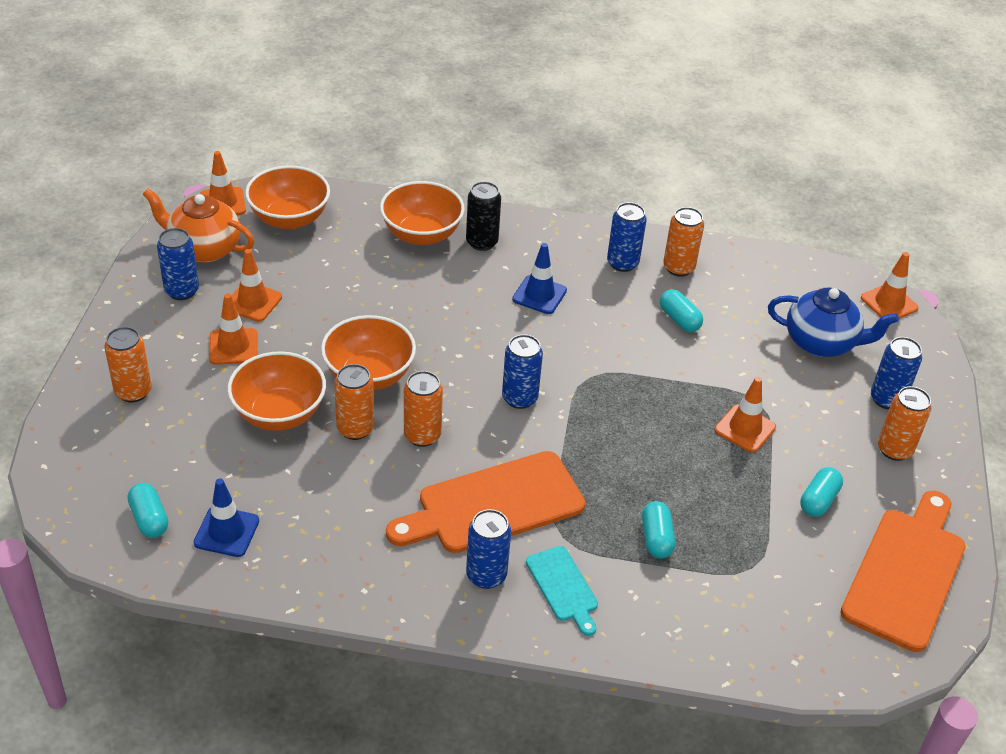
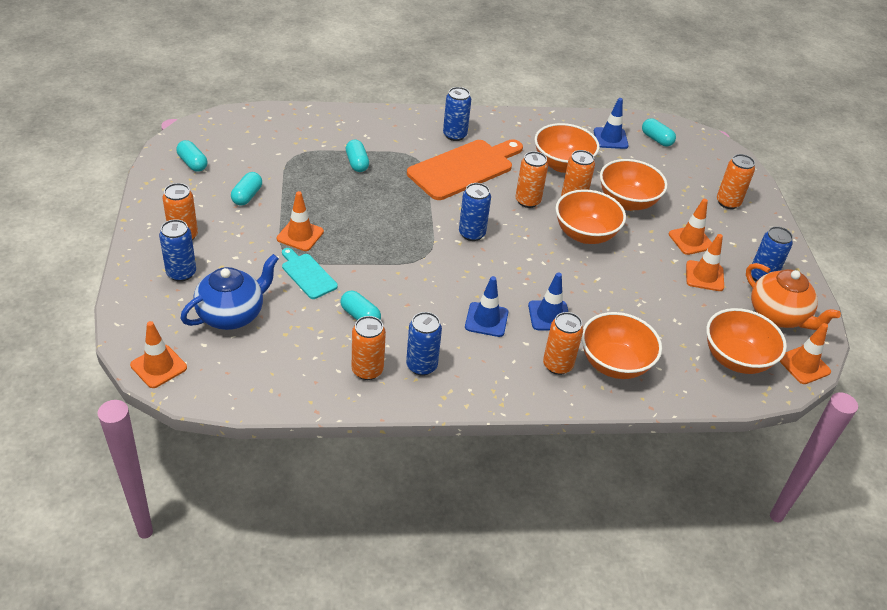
camera: 165 degrees right, 0 degrees up
(204, 249) = (778, 315): orange teapot -> orange teapot turned 45 degrees clockwise
(337, 491) = (562, 164): none -> orange bowl
(467, 288) = (549, 316): none -> blue traffic cone
(482, 242) = (557, 365): black can -> orange can
(563, 587) = (408, 134): turquoise cutting board -> turquoise cutting board (307, 274)
(821, 343) = (232, 314): blue teapot -> blue teapot turned 135 degrees clockwise
(906, 573) = (192, 163): orange cutting board -> turquoise capsule

